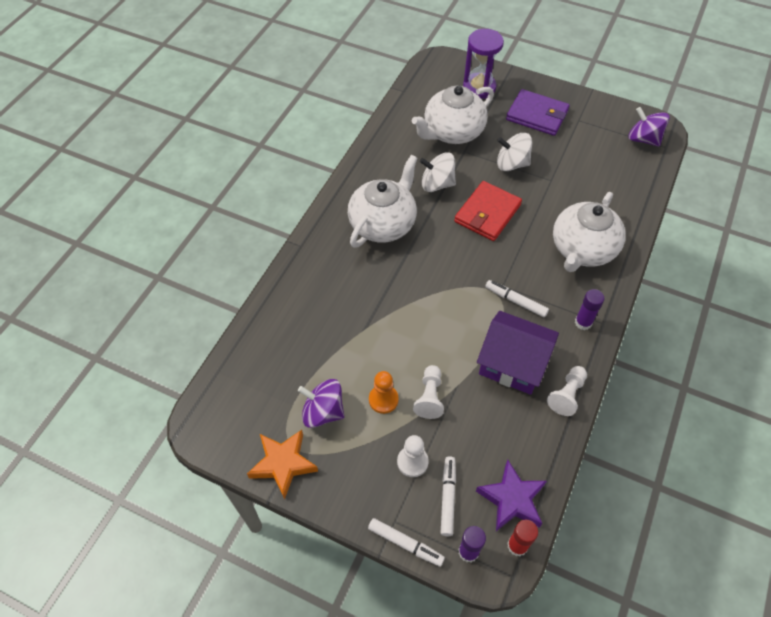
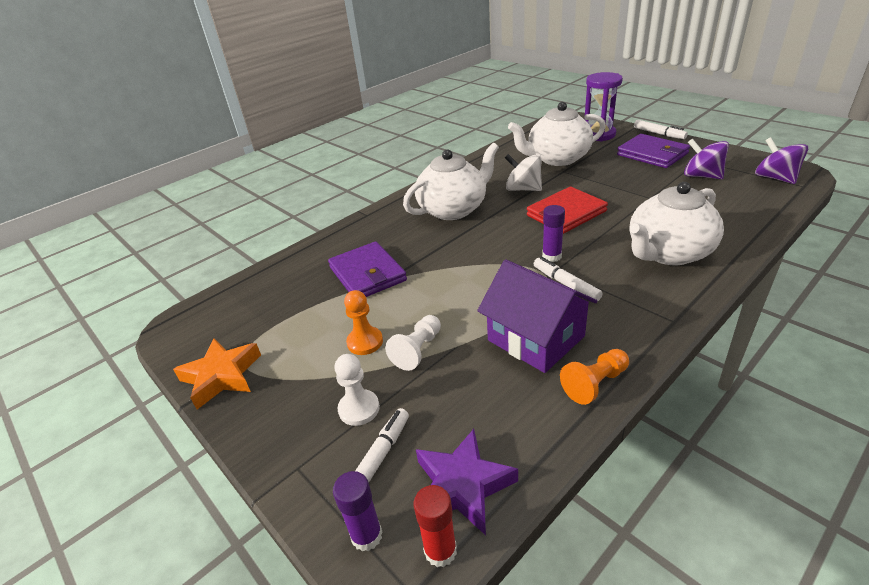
camera: 25 degrees right, 20 degrees down
(323, 412) = (295, 339): purple spinning top -> purple spinning top (701, 176)
(344, 324) = (367, 274): none -> purple wallet
(405, 544) = (292, 498): white marker -> white marker (659, 134)
(511, 164) = (610, 183): white spinning top -> none
(567, 395) = (595, 384): white pawn -> orange pawn
(583, 322) = (646, 316): purple glue stick -> purple glue stick (551, 256)

